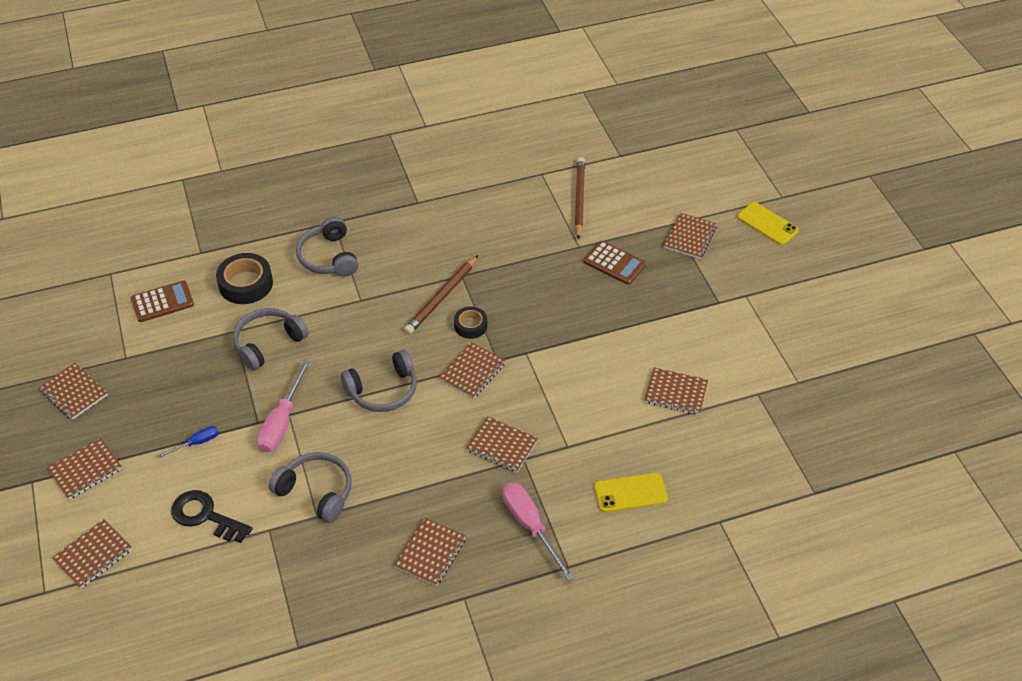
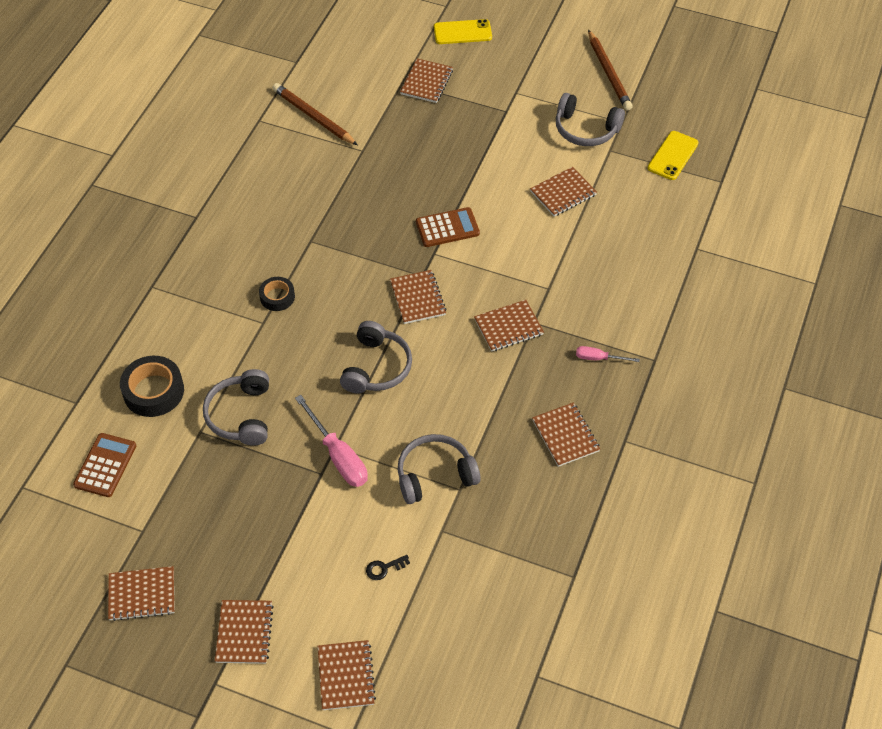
camera: 50 degrees left, 5 degrees up
(196, 443) = (299, 531): blue screwdriver -> none
(205, 516) = (384, 568): black key -> black key, size x0.48
(329, 257) = (189, 314): grey headphones -> grey headphones (586, 129)
(442, 297) = (320, 268): brown pencil -> brown pencil (609, 73)
(470, 326) = (369, 269): black tape -> black tape (277, 297)
(530, 526) = (598, 358): pink screwdriver -> pink screwdriver, size x0.55
(614, 263) = (403, 142): brown calculator -> brown calculator (447, 228)
(630, 493) = (625, 280): yellow phone -> yellow phone (672, 156)
(690, 237) = (426, 82): brown notebook -> brown notebook turned 45 degrees clockwise

